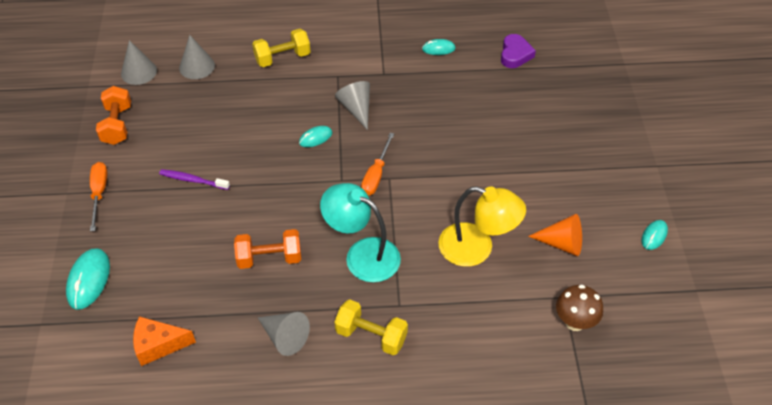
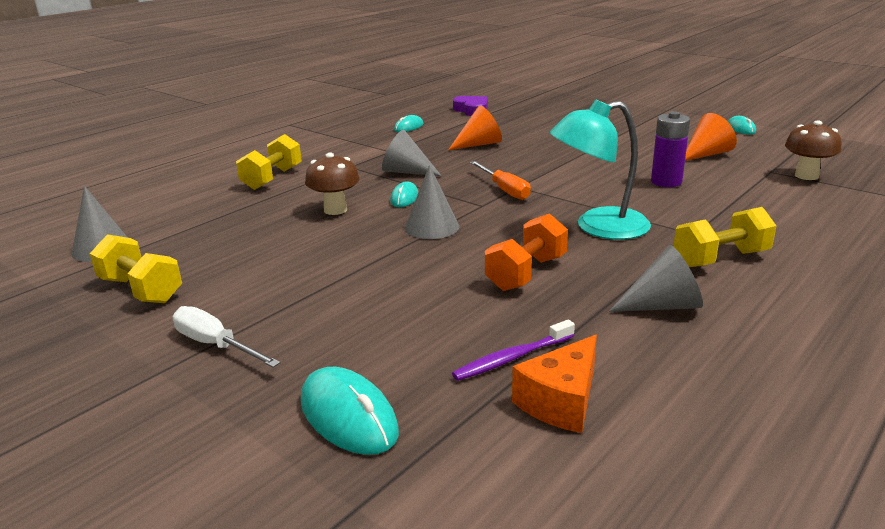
camera: 45 degrees left, 25 degrees down
(99, 193) = (215, 345): orange screwdriver -> white screwdriver
(117, 125) = (141, 290): orange dumbbell -> yellow dumbbell
(192, 180) = (328, 275): purple toothbrush -> purple toothbrush (512, 358)
(197, 66) = (178, 217): grey cone -> grey cone (432, 227)
(269, 121) = (335, 210): none -> brown mushroom
(445, 108) = (479, 144): none -> orange cone
(477, 248) = (666, 182): yellow lamp -> purple battery

